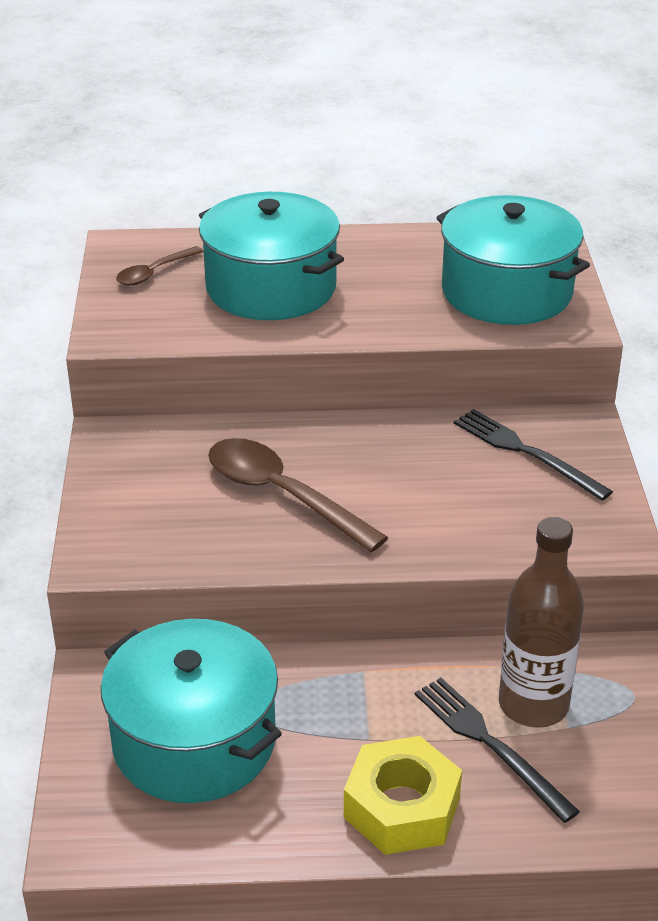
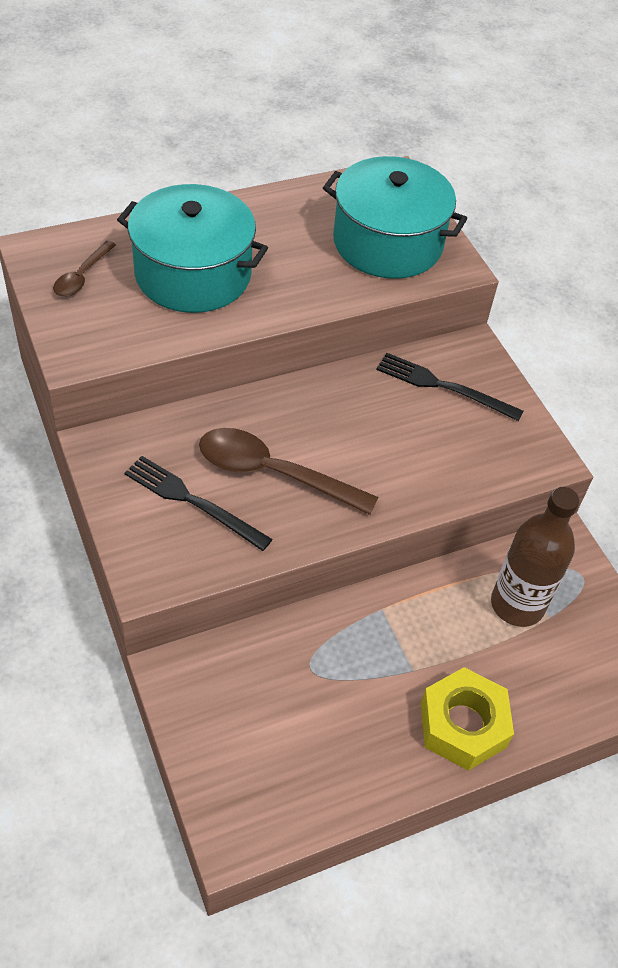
camera: 25 degrees left, 15 degrees up
(194, 741) = (281, 713): turquoise pot -> none
(489, 744) = (501, 649): black fork -> black fork (193, 501)

